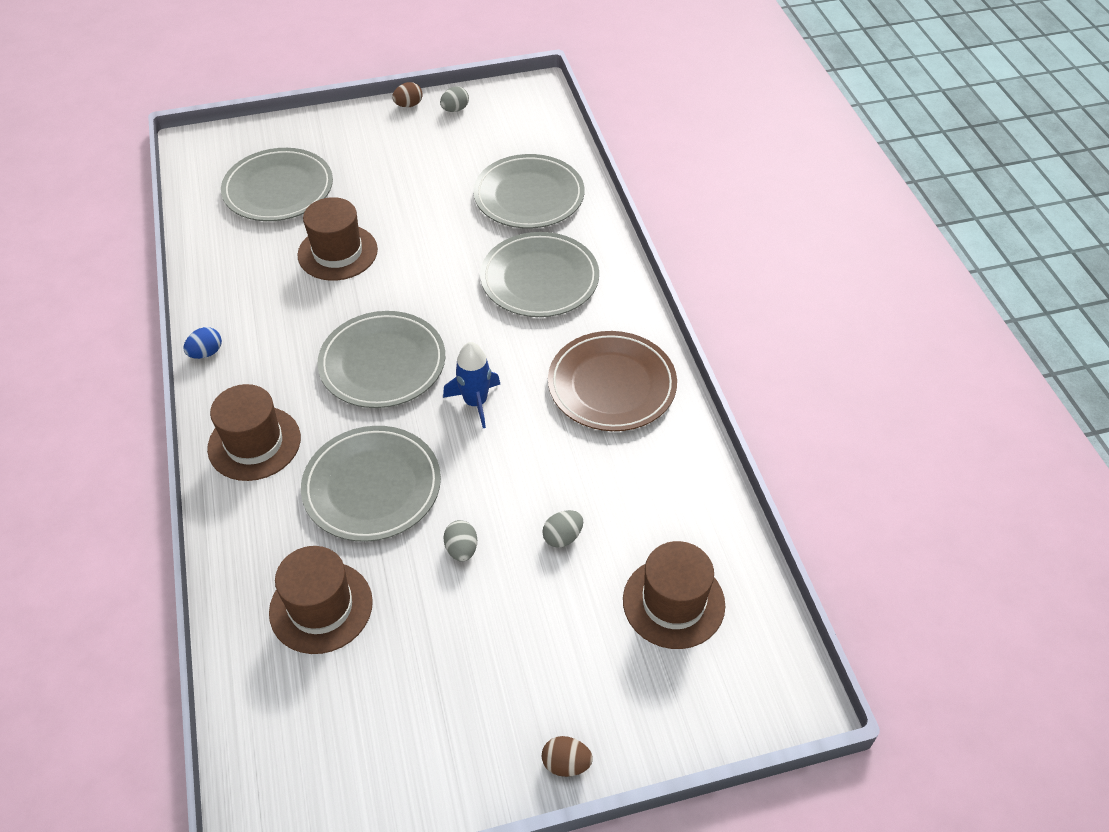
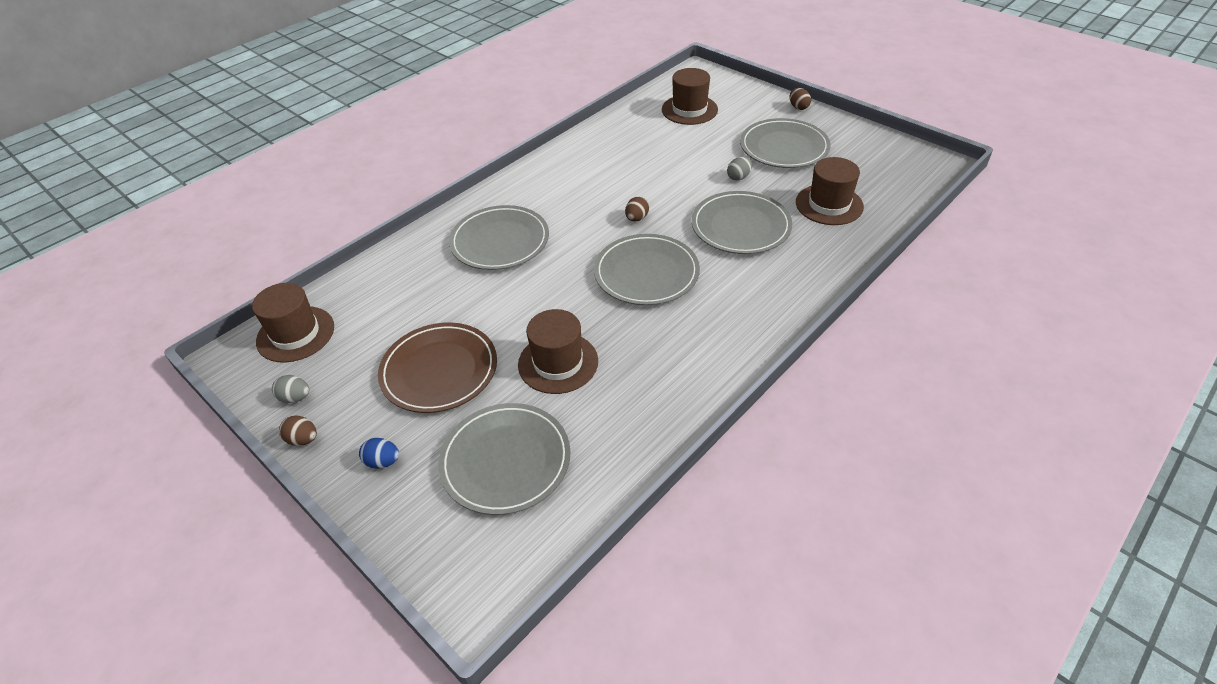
camera: 120 degrees left, 5 degrees down
(206, 353) = (731, 372): blue egg -> blue egg (383, 461)
(254, 443) = (771, 293): brown hat -> brown hat (295, 334)
(475, 402) = (636, 218): blue rocket -> brown egg
(529, 196) = (405, 288): grey plate -> grey plate (784, 147)
(562, 537) = (692, 151): grey egg -> none
(612, 385) = (570, 176): brown plate -> brown plate (439, 370)

